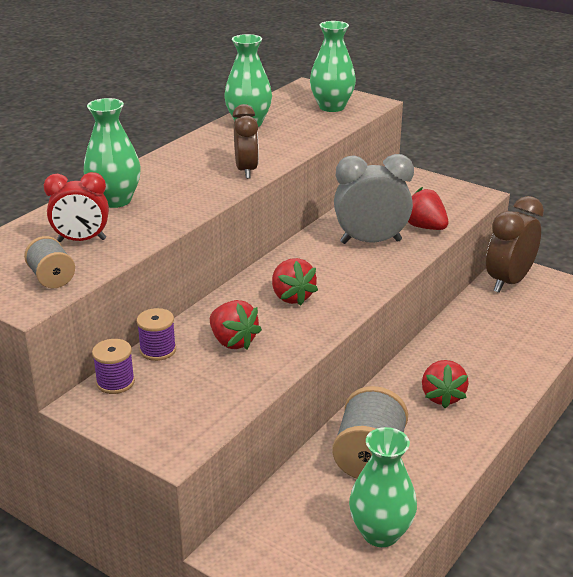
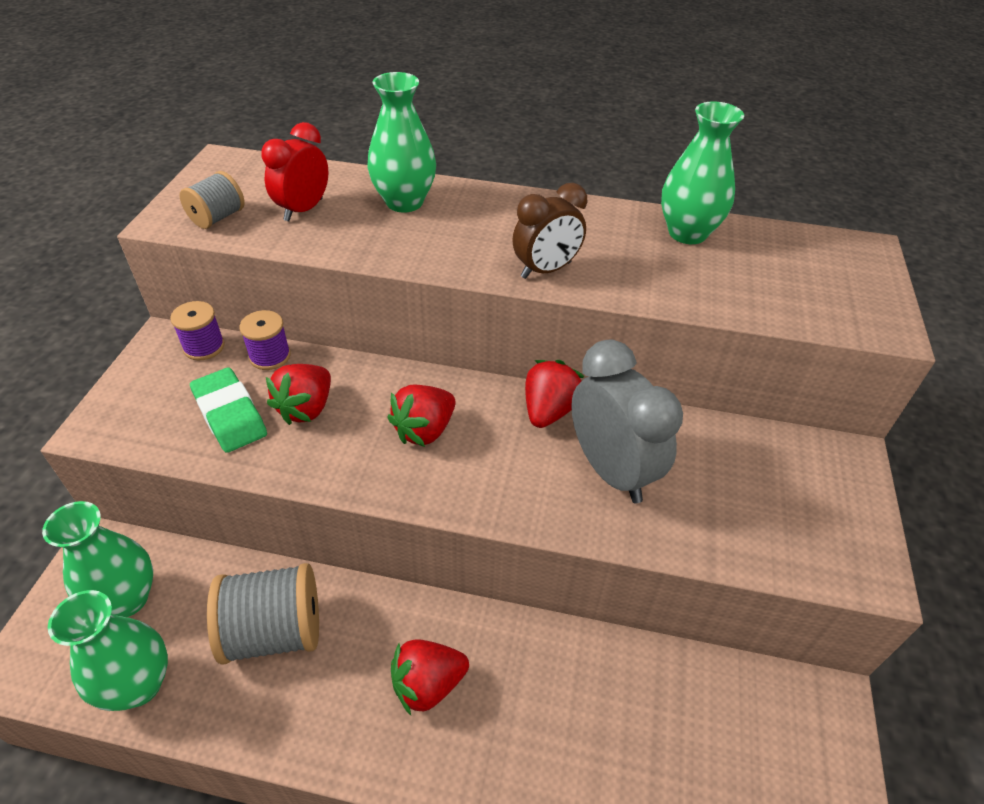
camera: 65 degrees right, 15 degrees up
(81, 240) = (303, 210): red clock -> red clock turned 60 degrees clockwise
(212, 377) = (230, 414): none -> green eraser
(332, 107) = (820, 290): green vase -> green vase (126, 598)
(425, 227) = (700, 524): red strawberry -> red strawberry (549, 411)
(508, 282) = (782, 708): brown clock -> none

